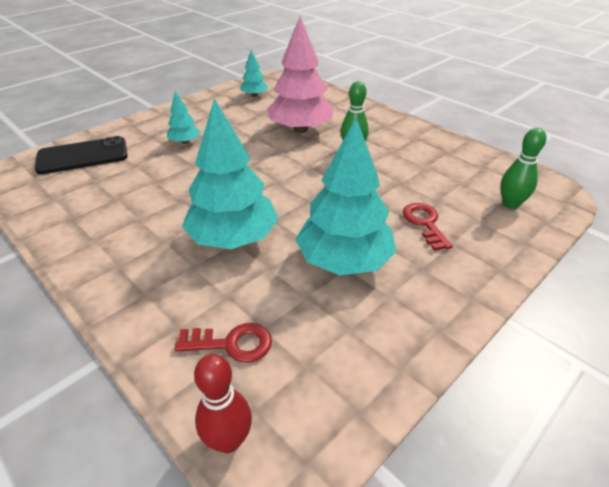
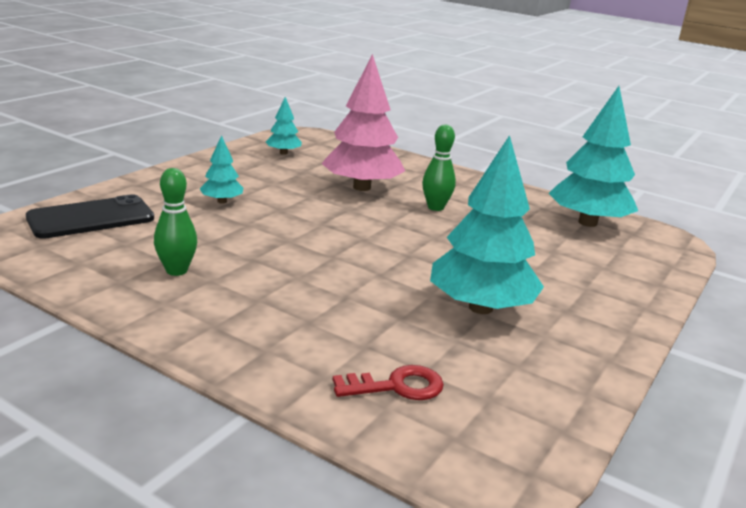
camera: 15 degrees left, 15 degrees down
(228, 440) = (441, 465): red bowling pin -> none
(233, 238) = (341, 293): turquoise tree -> turquoise tree (588, 223)
(424, 223) = (550, 271): red key -> none
(510, 204) = (630, 252): green bowling pin -> green bowling pin (176, 271)

